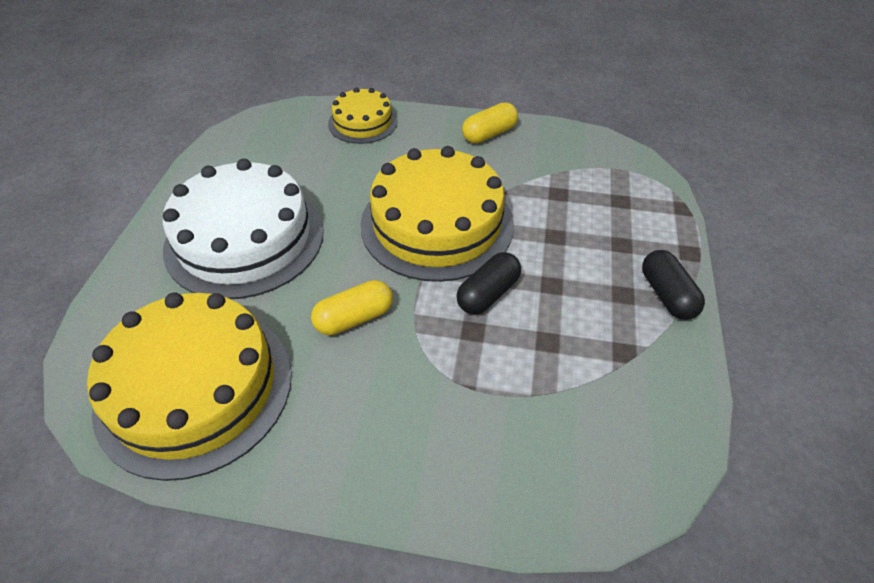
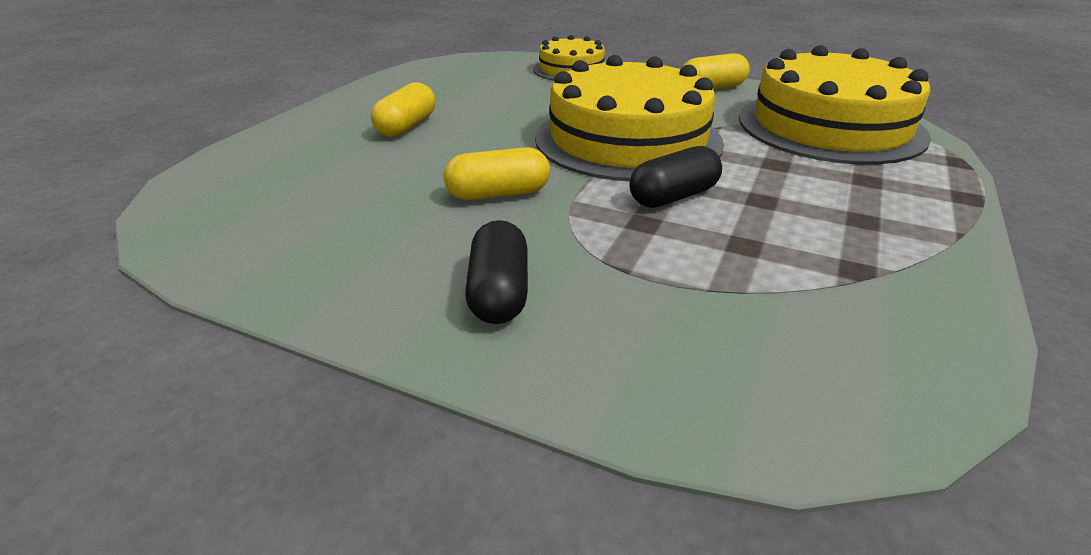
camera: 15 degrees right, 15 degrees down
(195, 388) = (286, 220): yellow cake -> yellow cake (830, 126)
(245, 239) = (406, 126): white cake -> yellow capsule
(667, 295) = (930, 228): black capsule -> black capsule (499, 293)

